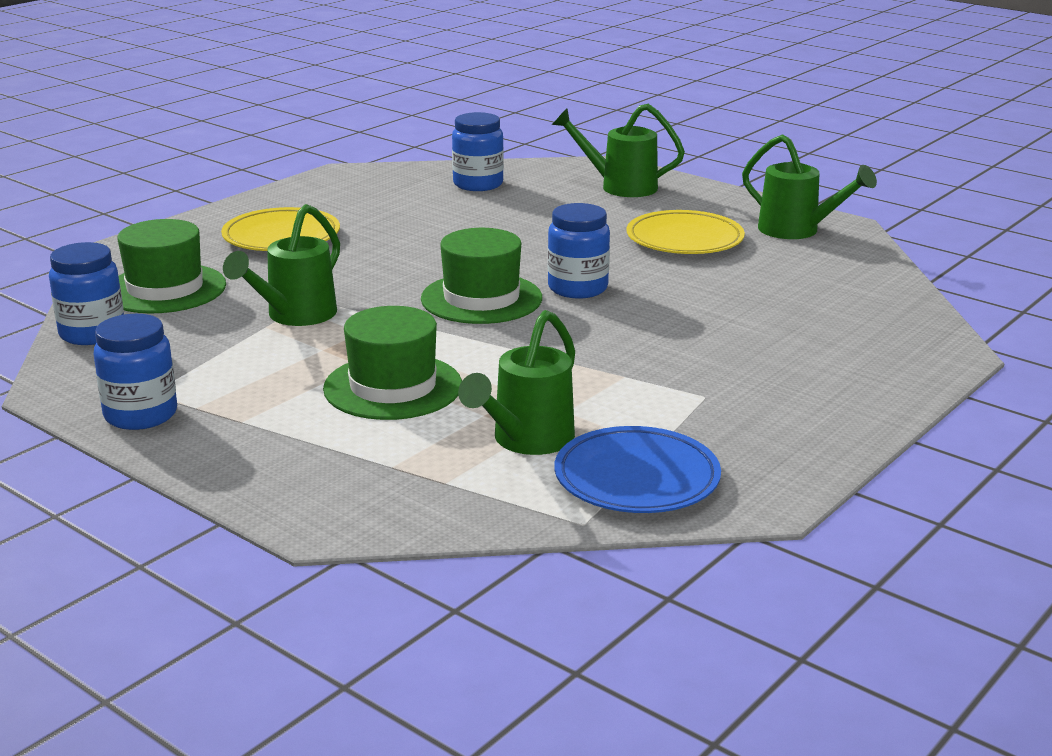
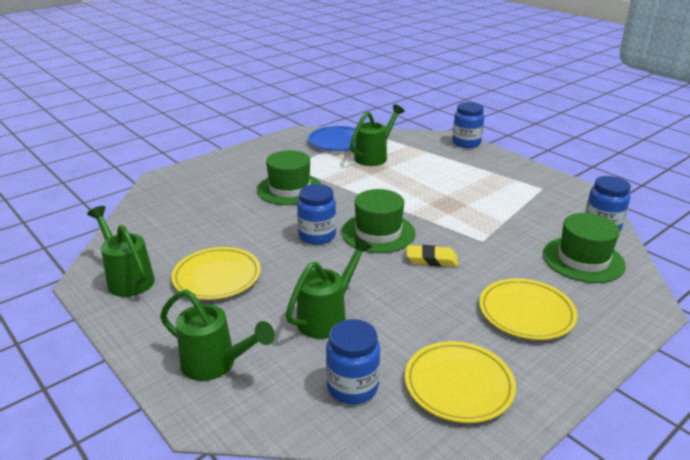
camera: 170 degrees left, 5 degrees up
(141, 415) = (540, 179): blue jar -> blue jar (466, 143)
(295, 316) = (489, 229): green watering can -> green watering can (327, 317)
(374, 191) = (458, 385): none -> yellow plate
(393, 387) = (429, 182): green hat -> green hat (289, 189)
(395, 274) = (431, 260): none -> yellow eraser

